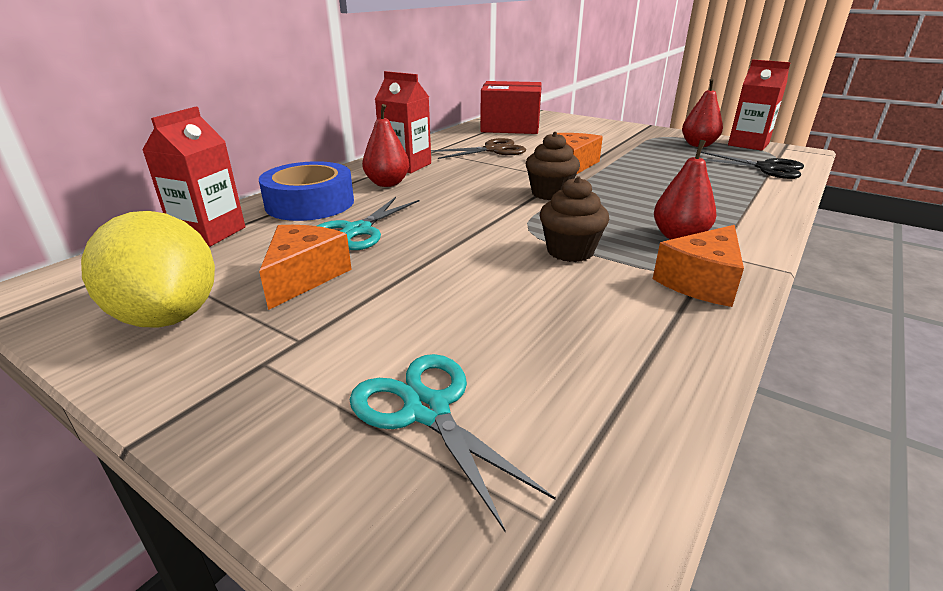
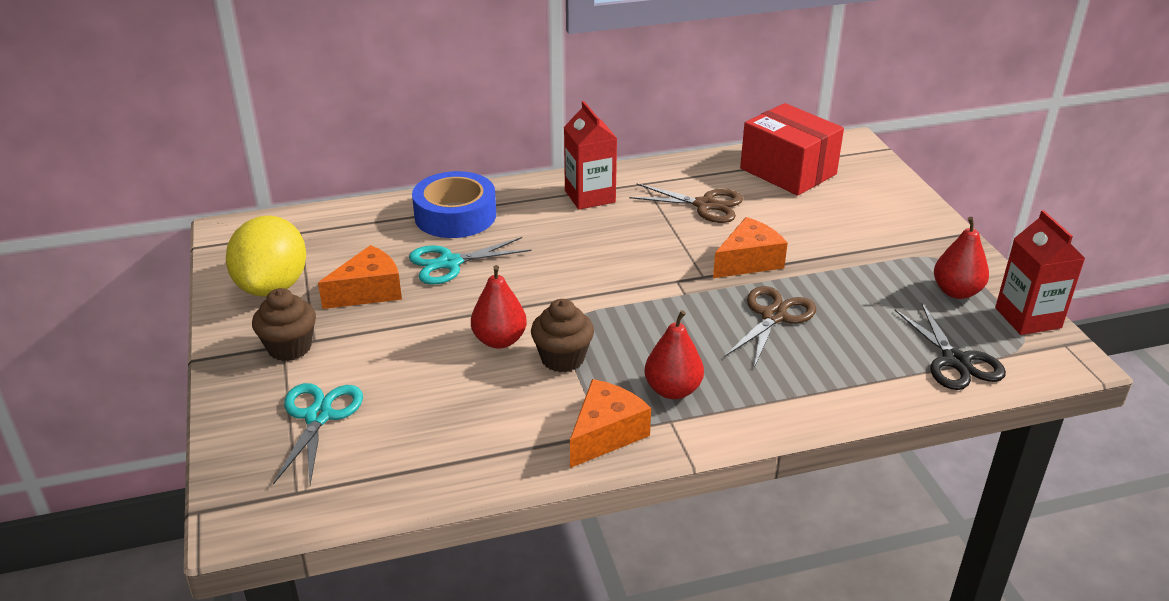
camera: 40 degrees right, 5 degrees up
(209, 233) = (359, 220): red carton -> none
(387, 183) = (541, 216): red pear -> red pear (499, 340)
(550, 193) = (655, 290): brown cupcake -> brown cupcake (289, 347)
(644, 181) = (774, 316): none -> brown scissors
(701, 282) = (605, 434): orange cheese -> orange cheese turned 135 degrees clockwise

